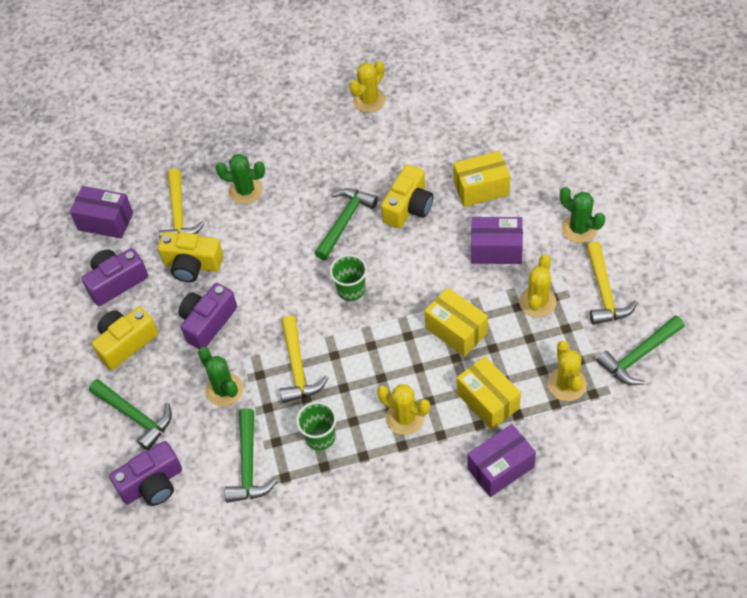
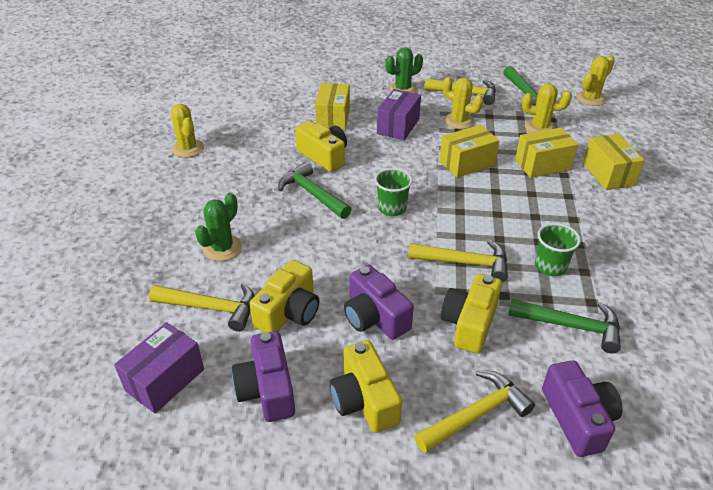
camera: 75 degrees left, 15 degrees down
(135, 416) = (476, 415): green hammer -> yellow hammer
(224, 390) = (469, 323): green cactus -> yellow camera
(405, 418) = (545, 210): yellow cactus -> yellow cactus (591, 99)
(500, 468) = (608, 174): purple box -> yellow box

